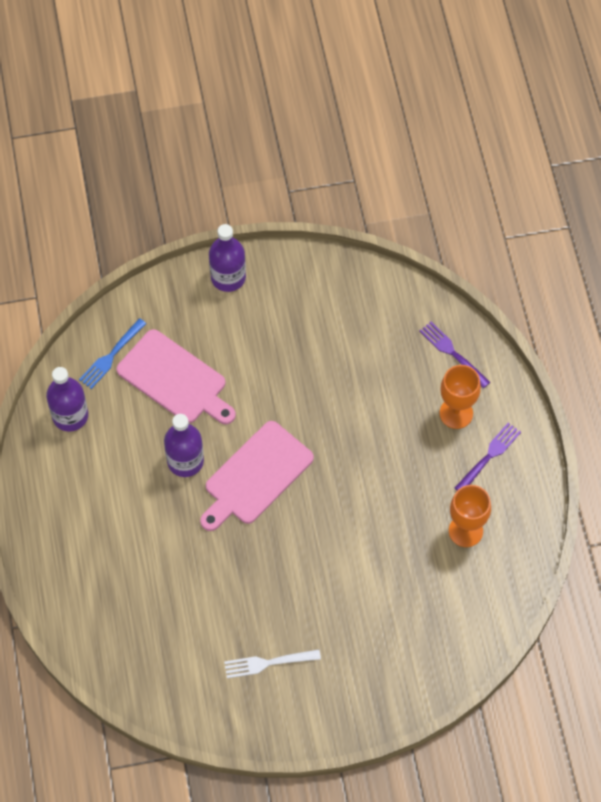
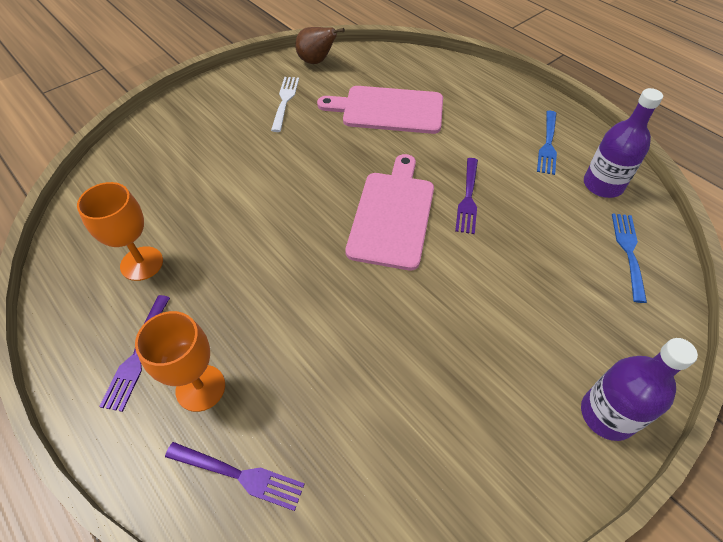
camera: 150 degrees right, 10 degrees down
(72, 478) = (548, 144): none -> blue fork
(175, 379) = (546, 261): pink cutting board -> pink cutting board (388, 110)
(185, 461) = (468, 197): purple bottle -> purple fork
(202, 712) = (316, 61): none -> brown pear
(268, 662) = (285, 101): white fork -> white fork turned 45 degrees counterclockwise

